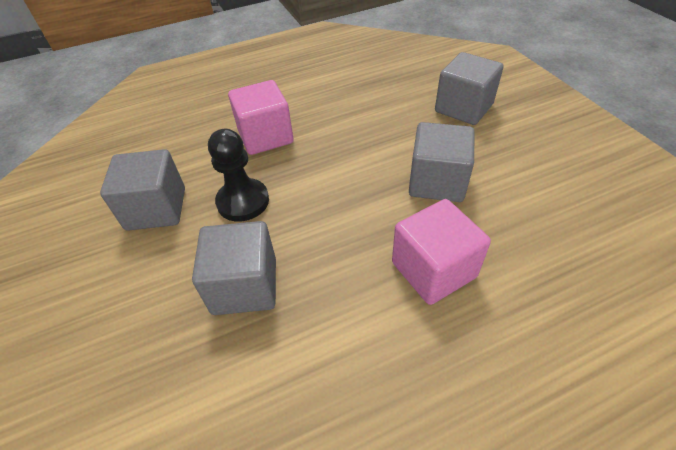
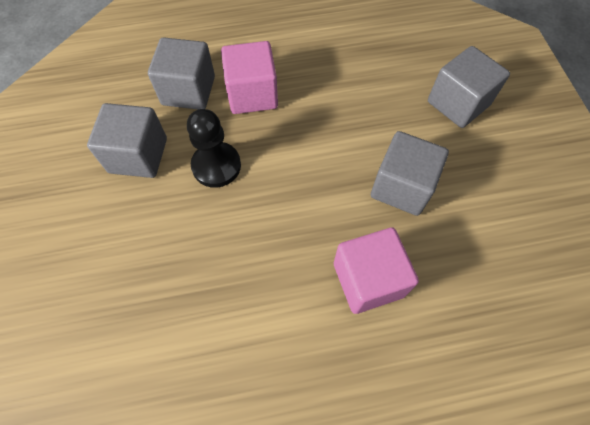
camera: 10 degrees right, 15 degrees up
(245, 286) = (201, 254): grey cube -> grey cube (188, 91)

